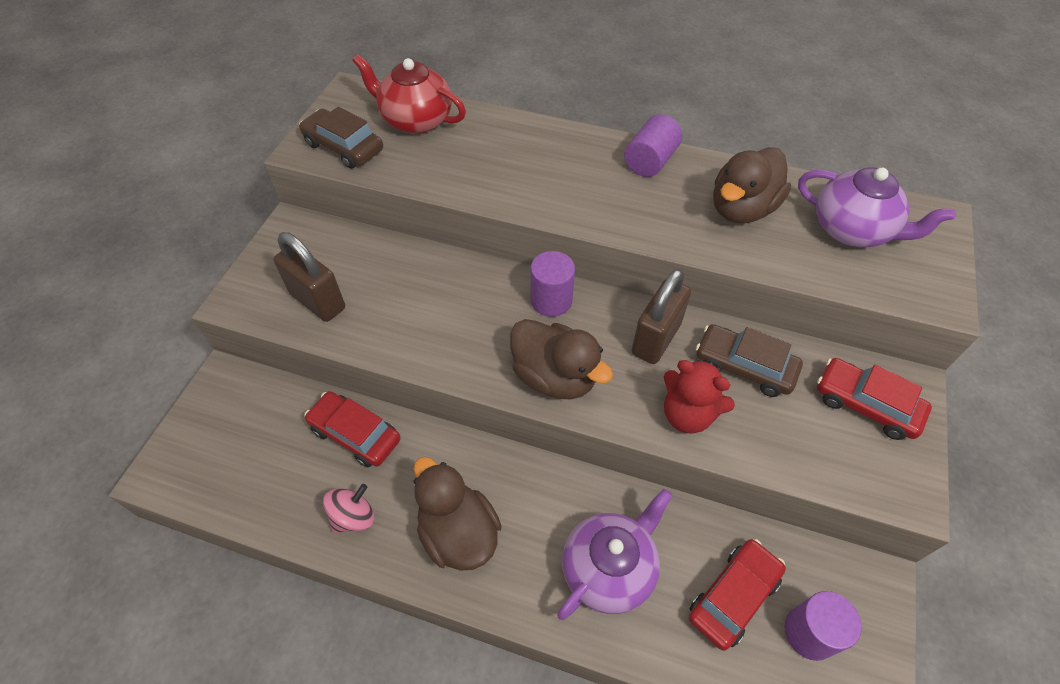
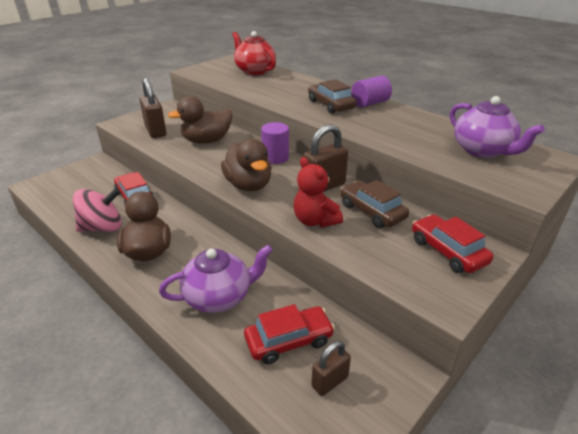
camera: 25 degrees right, 20 degrees down
(343, 147) = (210, 73): brown car -> brown car (330, 105)
(353, 517) = (102, 227): pink spinning top -> pink spinning top, size x1.57
(741, 209) = (411, 129): brown duck -> brown duck (206, 141)
(809, 632) = (329, 382): purple cylinder -> brown padlock

